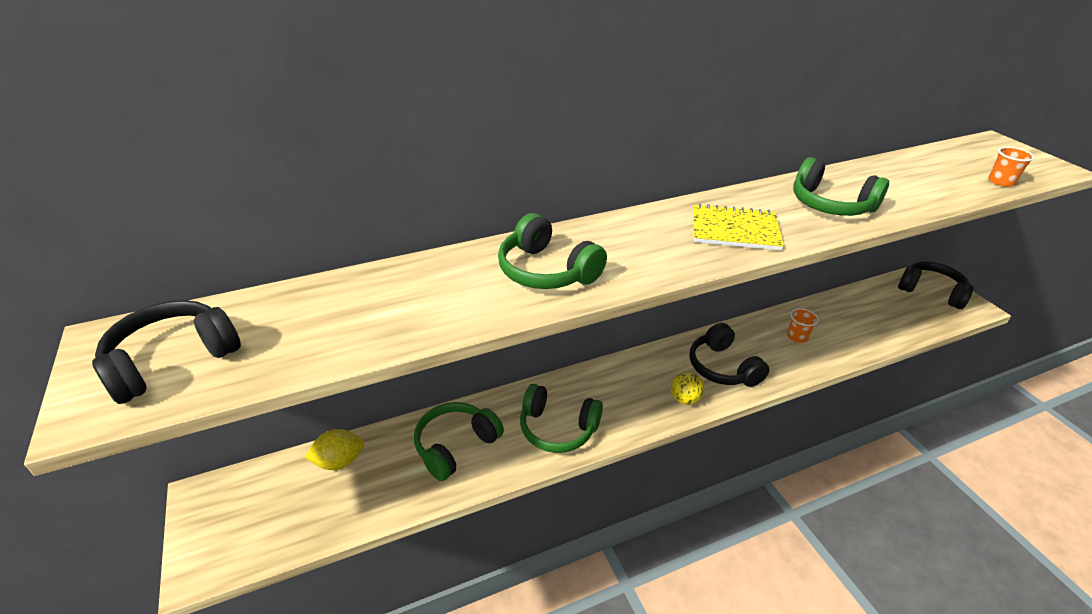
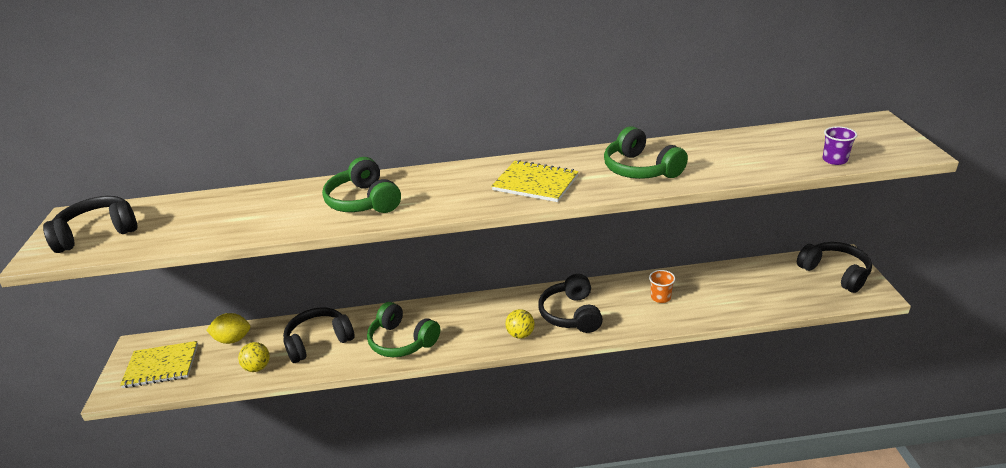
camera: 20 degrees right, 5 degrees down
(254, 517) = (161, 366): none -> yellow notebook
(394, 494) = (258, 367): none -> yellow ball
(456, 446) = (319, 341): green headphones -> black headphones
(1001, 181) = (834, 160): orange cup -> purple cup

